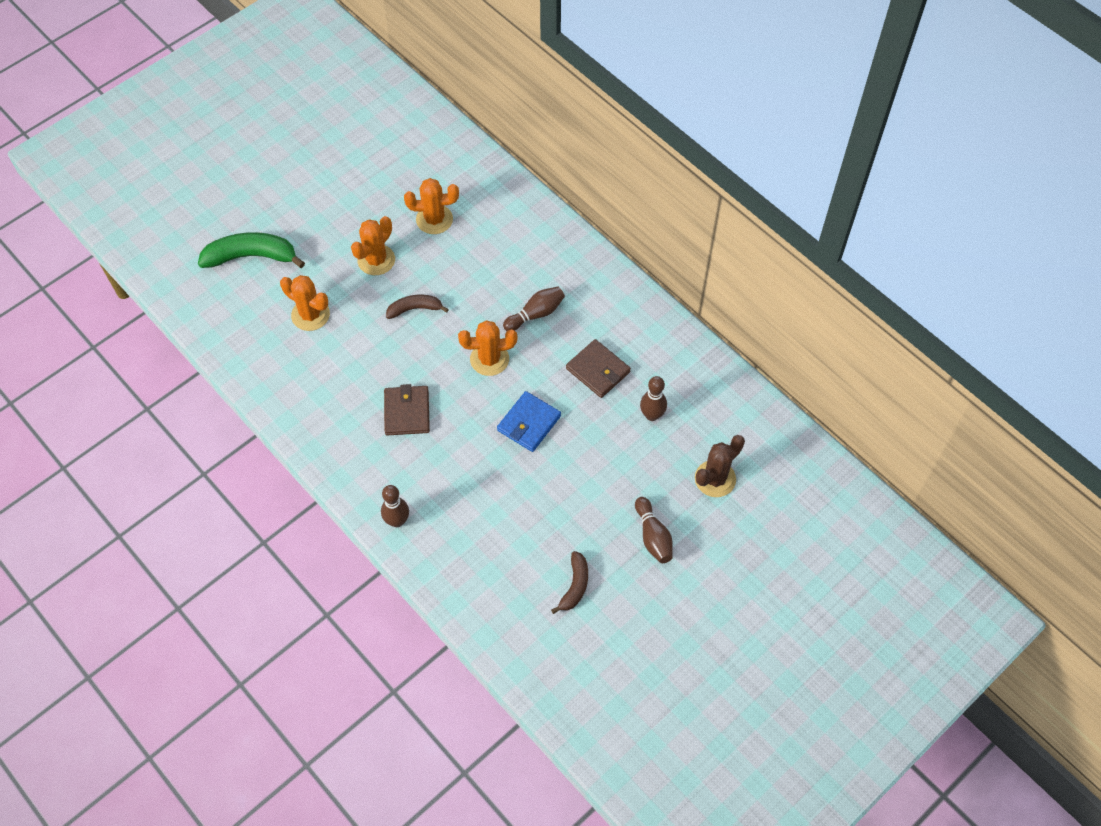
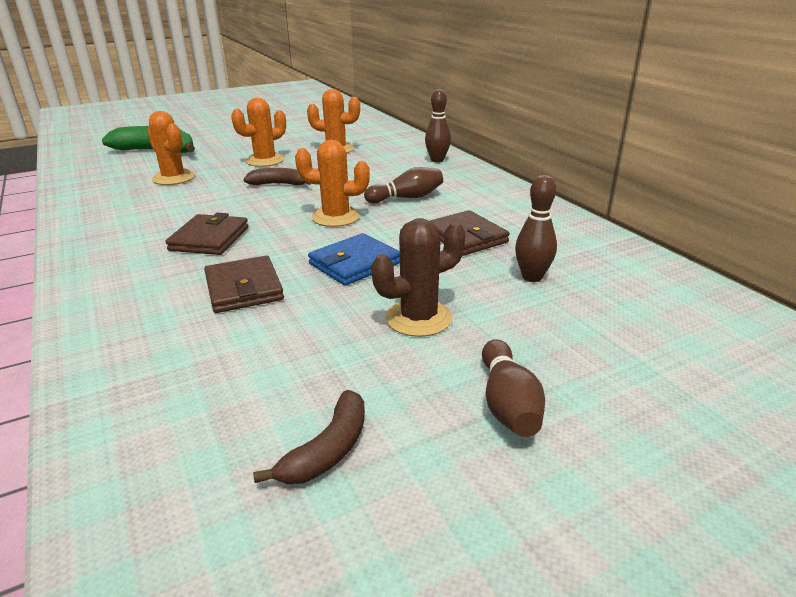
camera: 15 degrees right, 30 degrees down
(397, 521) = (103, 321): brown bowling pin -> brown bowling pin (437, 160)
(467, 469) = (244, 288): none -> brown wallet
(715, 479) = (632, 350): brown cactus -> brown cactus (418, 318)

